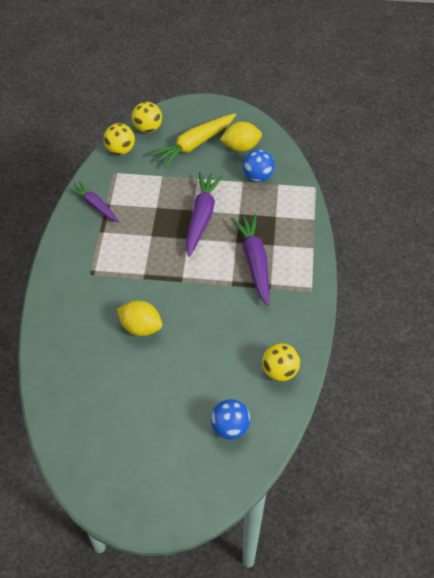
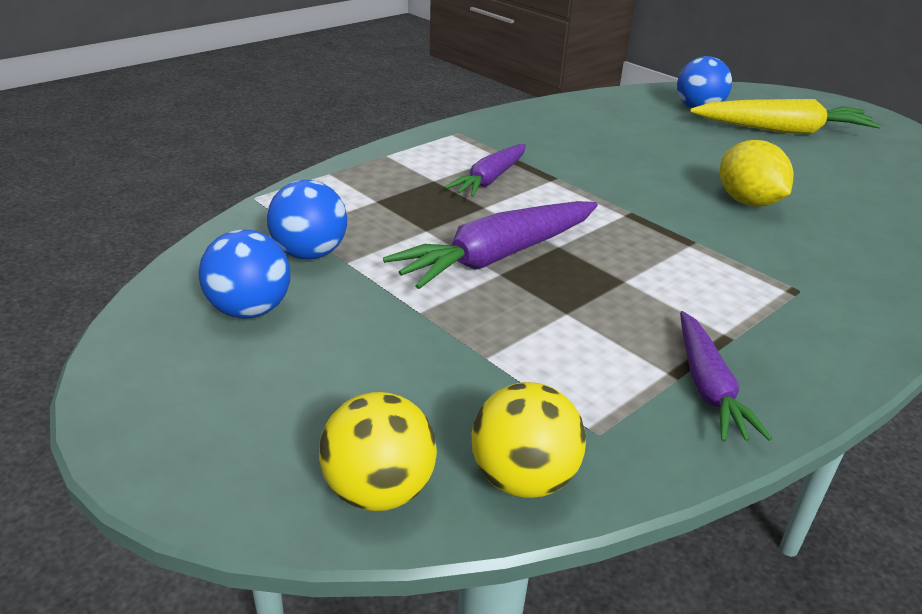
camera: 140 degrees left, 20 degrees down
(194, 144) = (328, 373): yellow carrot -> yellow carrot (782, 130)
(241, 147) = (249, 310): yellow lemon -> blue ball
(254, 262) = (490, 179): purple carrot -> purple carrot, size x0.64
(279, 371) = (592, 111): yellow ball -> none

